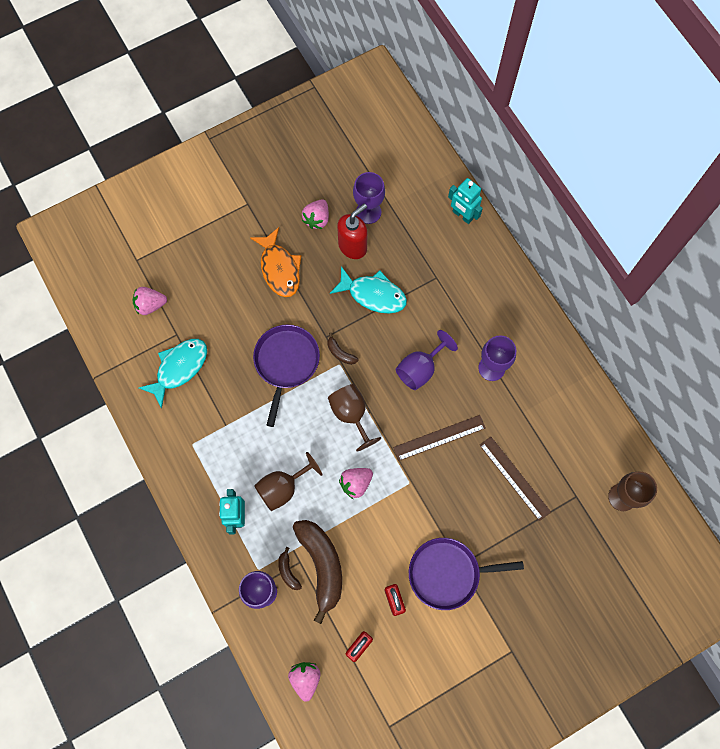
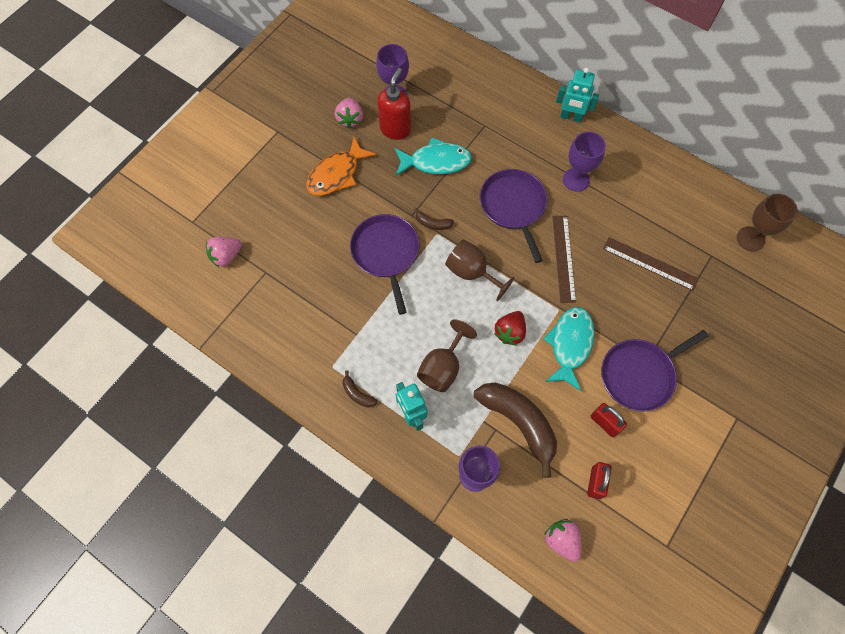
camera: 25 degrees left, 5 degrees down
(179, 368) = (284, 302): turquoise fish -> turquoise fish (570, 344)
(279, 268) = (336, 174): orange fish -> orange fish turned 90 degrees clockwise
(288, 571) = (489, 444): brown banana -> brown banana (357, 394)
(356, 483) = (510, 332): pink strawberry -> red strawberry
(420, 369) = (513, 206): purple goblet -> purple pan
(439, 437) = (563, 258): brown ruler -> brown ruler turned 45 degrees counterclockwise
(462, 215) = (479, 67): turquoise robot -> turquoise robot (571, 117)

